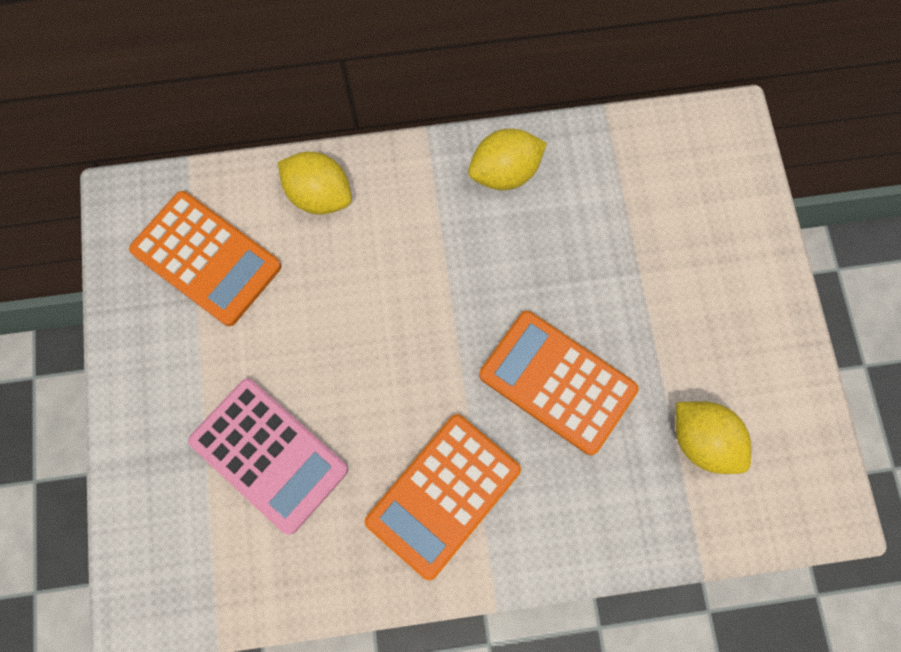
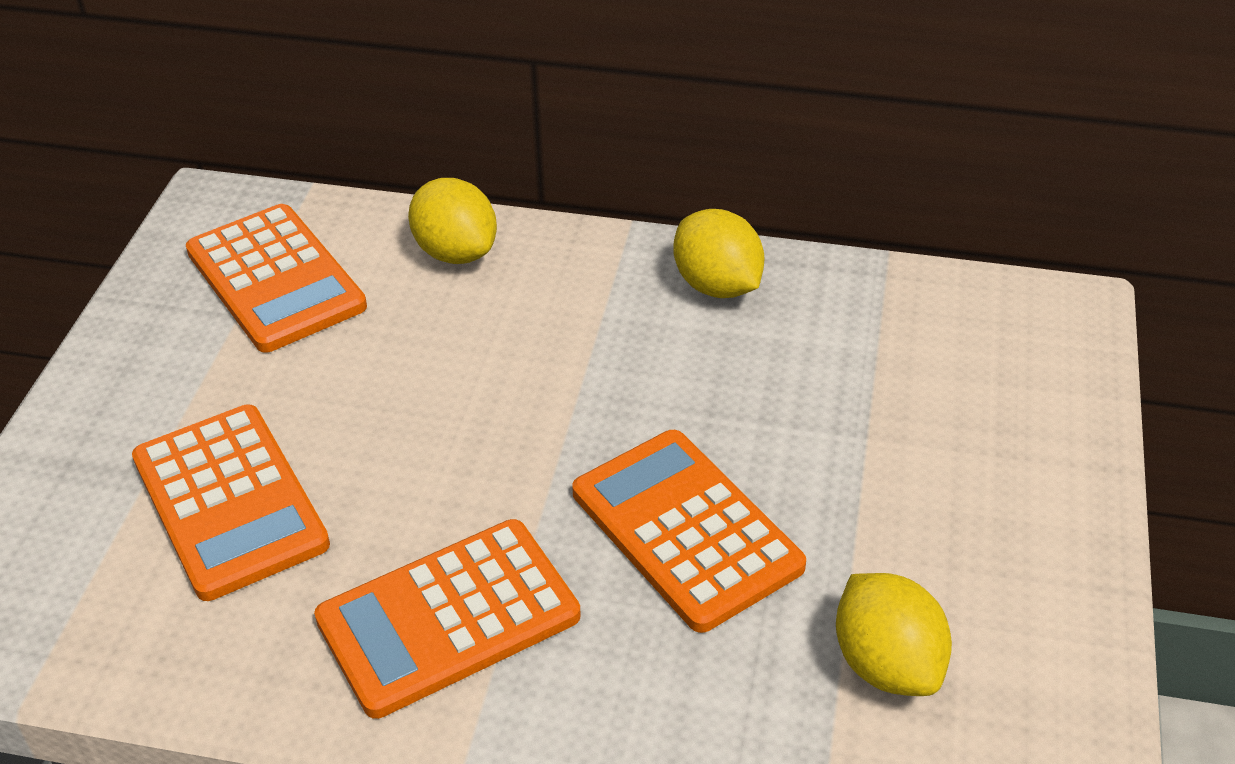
camera: 20 degrees right, 30 degrees down
(269, 455) = (229, 502): pink calculator -> orange calculator
(505, 172) = (717, 285): yellow lemon -> yellow lemon turned 60 degrees clockwise

